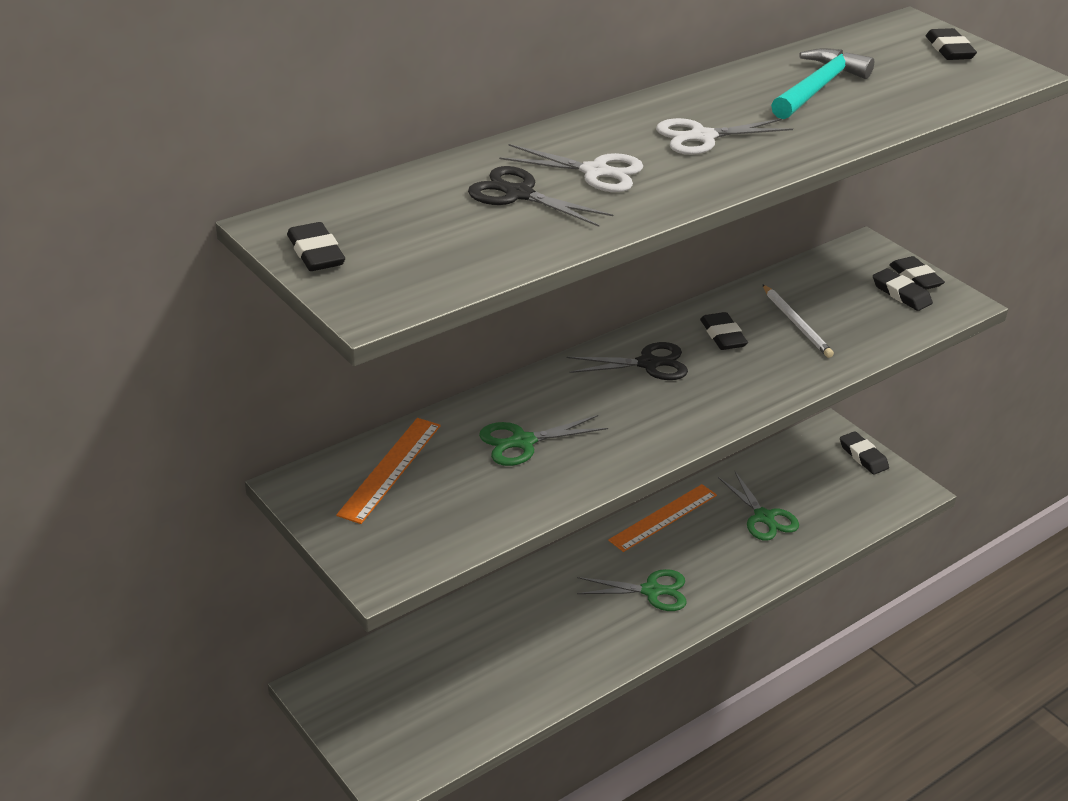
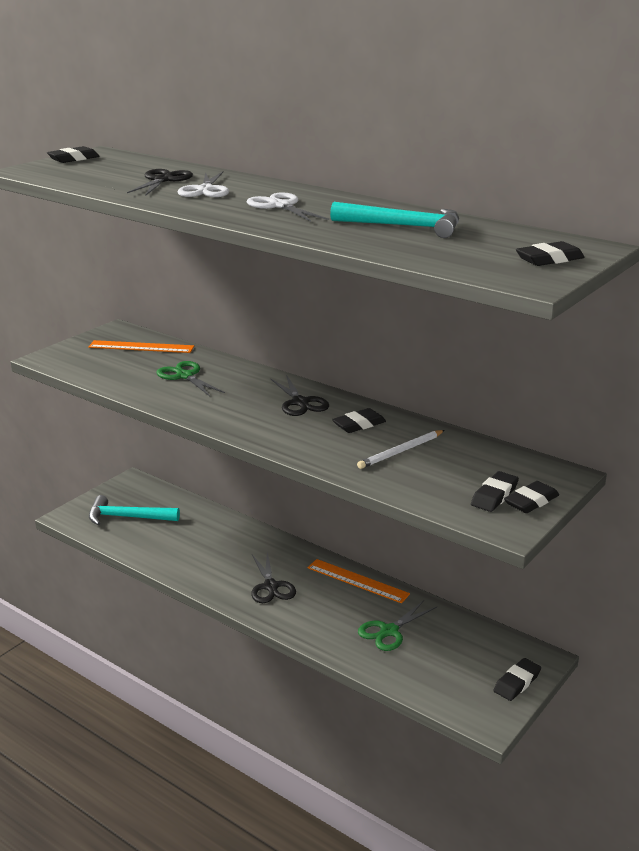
camera: 75 degrees right, 10 degrees down
(425, 706) = (128, 517): none -> turquoise hammer
(652, 591) = (271, 586): green scissors -> black scissors

